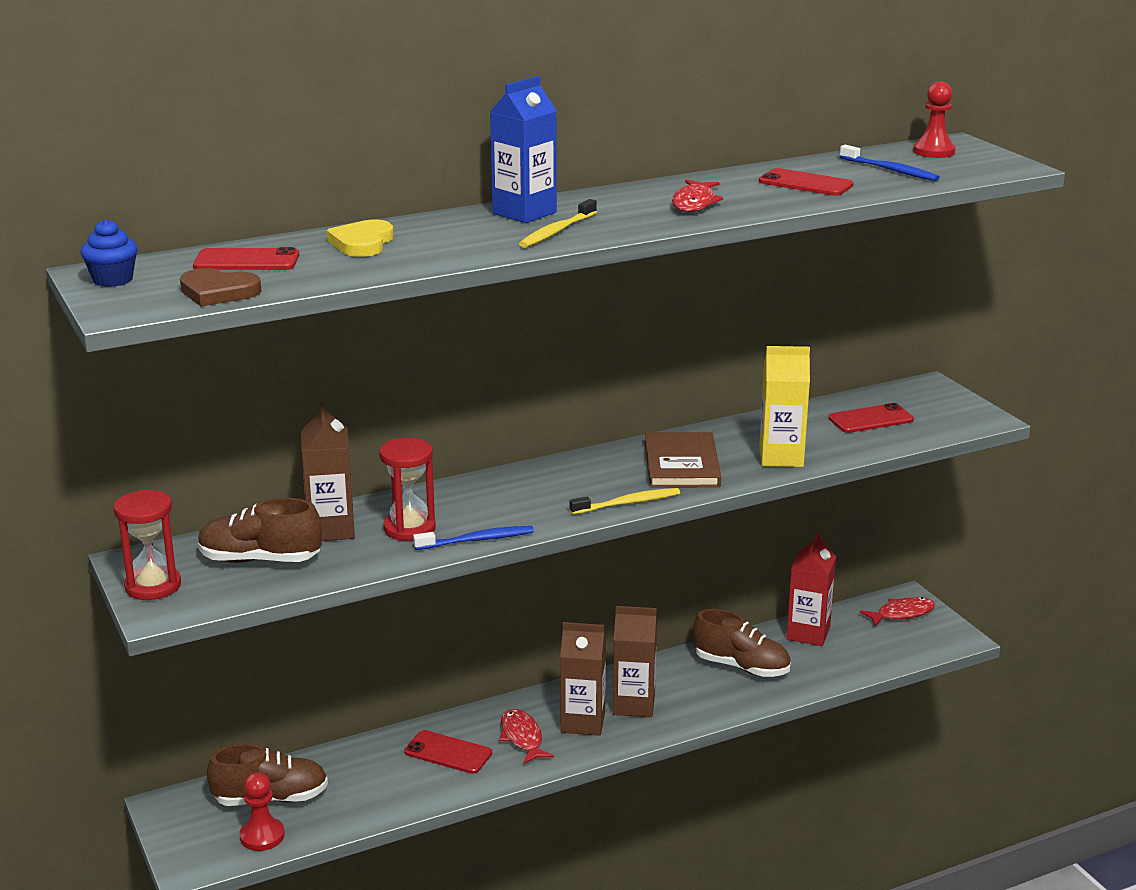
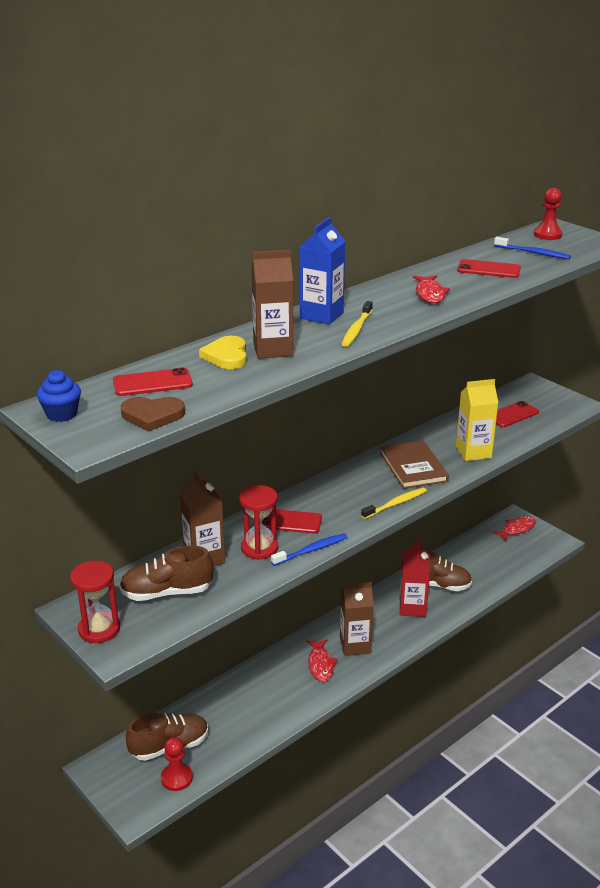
camera: 15 degrees left, 5 degrees up
(448, 753) = (276, 685): red phone -> red phone (289, 521)
(522, 738) = (320, 664): red fish -> red fish turned 150 degrees counterclockwise
(634, 705) = (382, 626): brown carton -> brown carton (273, 349)
(808, 633) = (467, 553): red carton -> red carton (412, 608)

